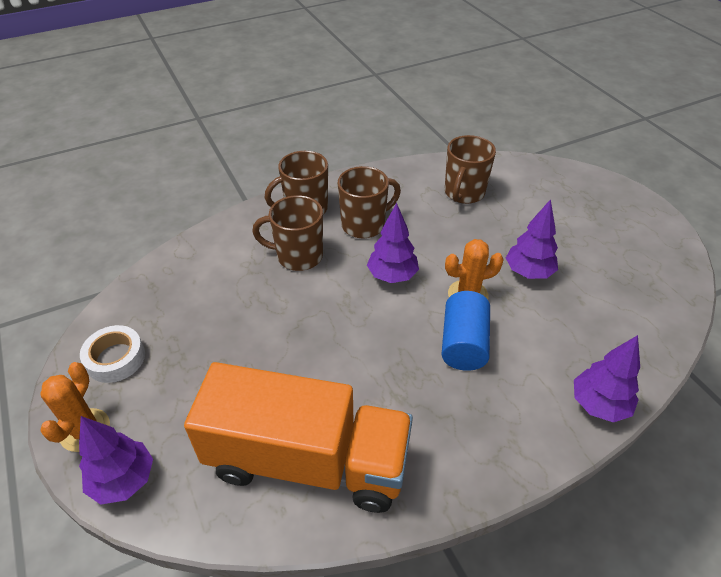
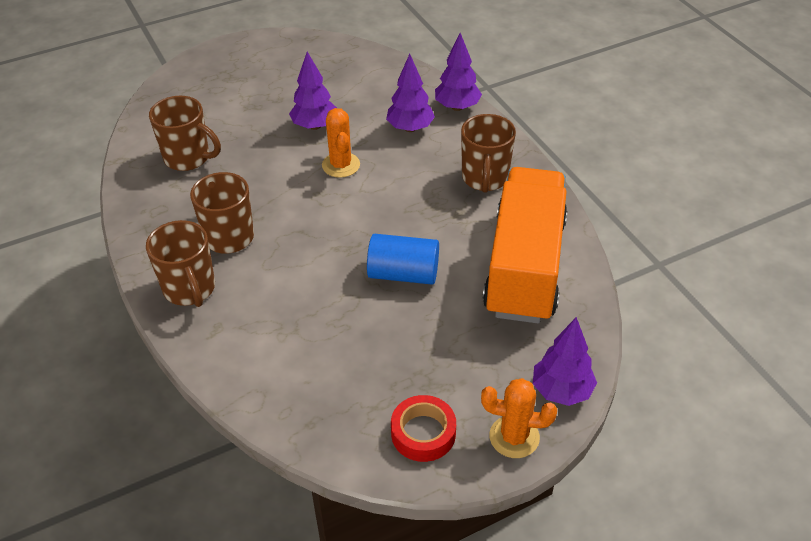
camera: 90 degrees left, 0 degrees up
(115, 358) = (423, 433): white tape -> red tape
(298, 256) = (274, 290): brown mug -> brown mug (485, 178)
(392, 276) = (312, 215): purple tree -> purple tree (410, 128)
(463, 344) = (399, 171): blue cylinder -> blue cylinder (403, 274)

